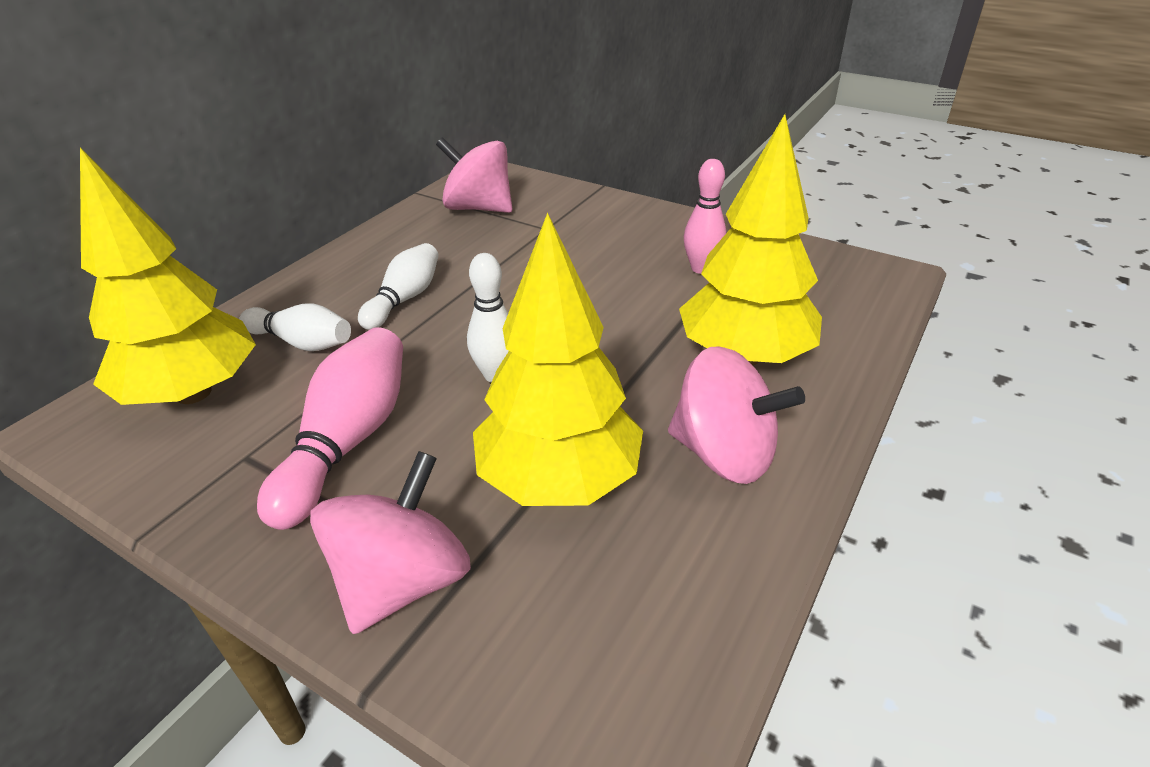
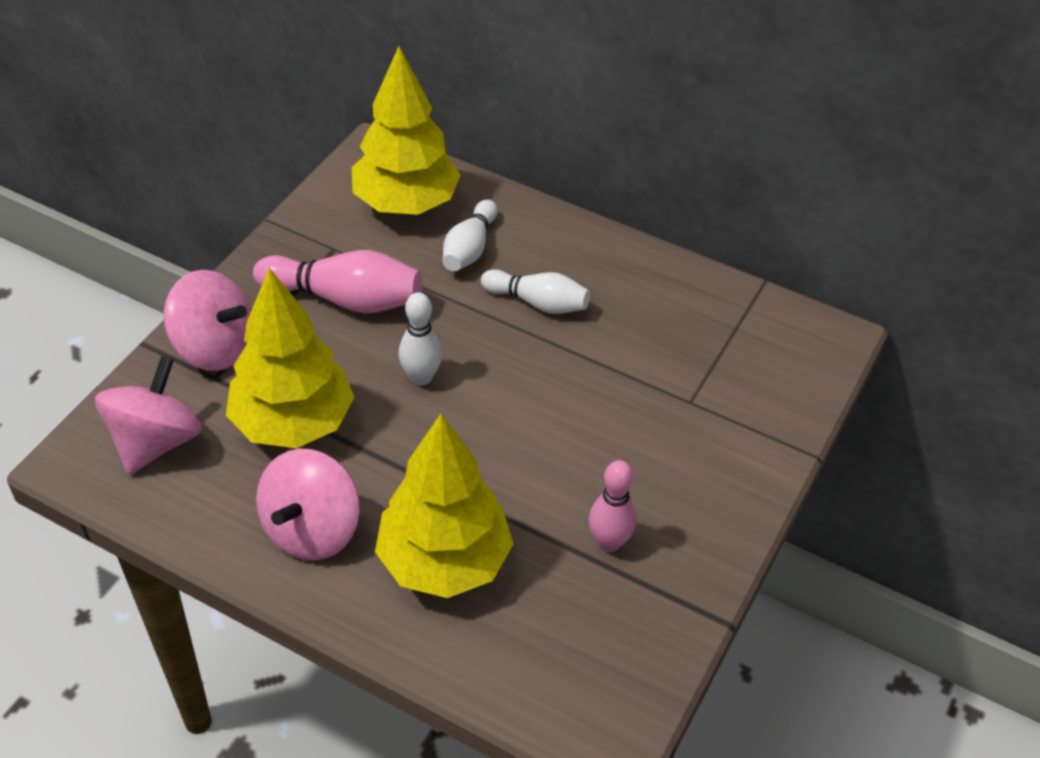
camera: 85 degrees right, 10 degrees up
(478, 208) = (731, 339): pink spinning top -> pink spinning top (155, 441)

